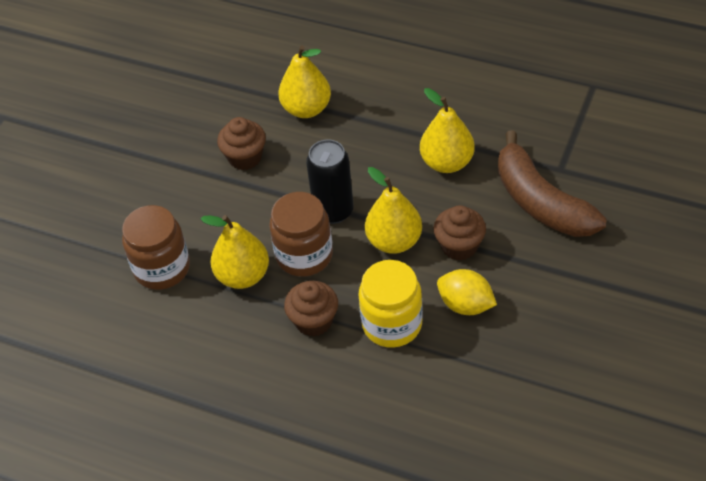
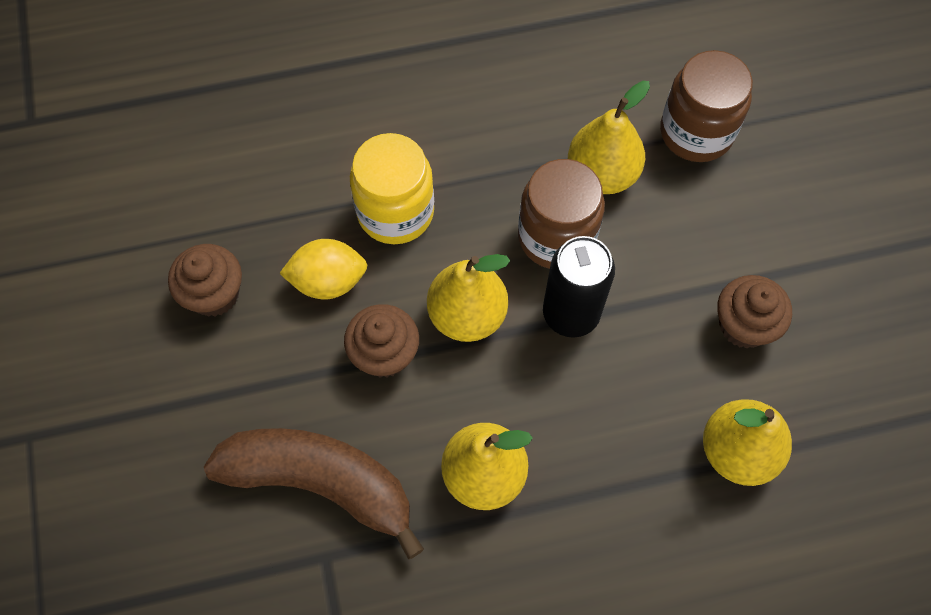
camera: 140 degrees right, 15 degrees up
(313, 321) = (482, 168): brown cupcake -> brown cupcake (214, 294)

